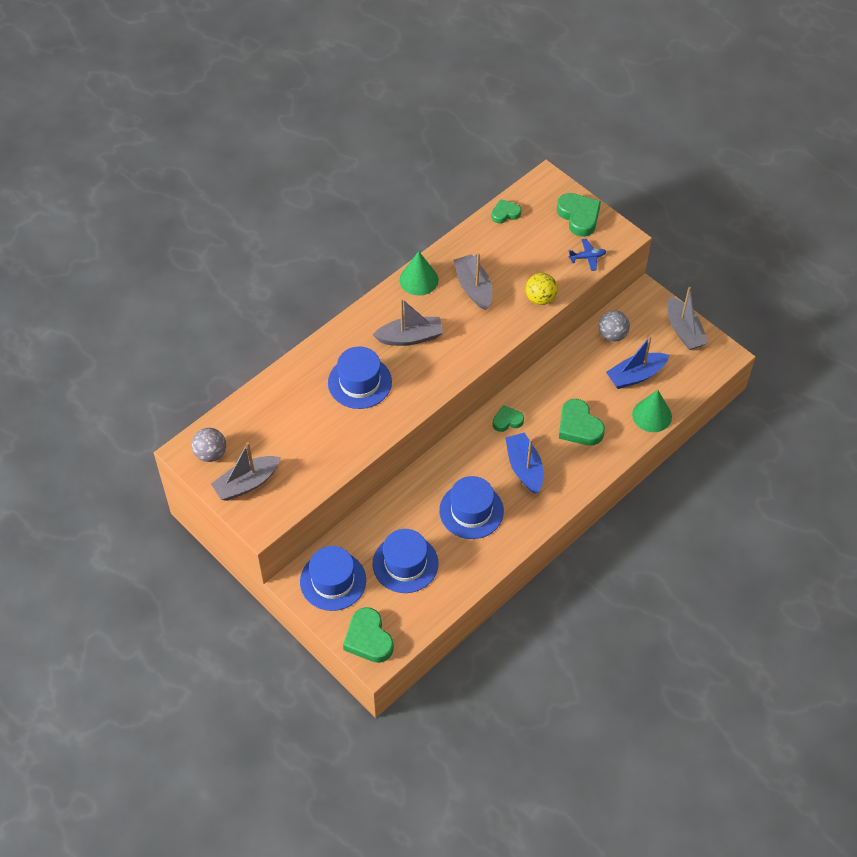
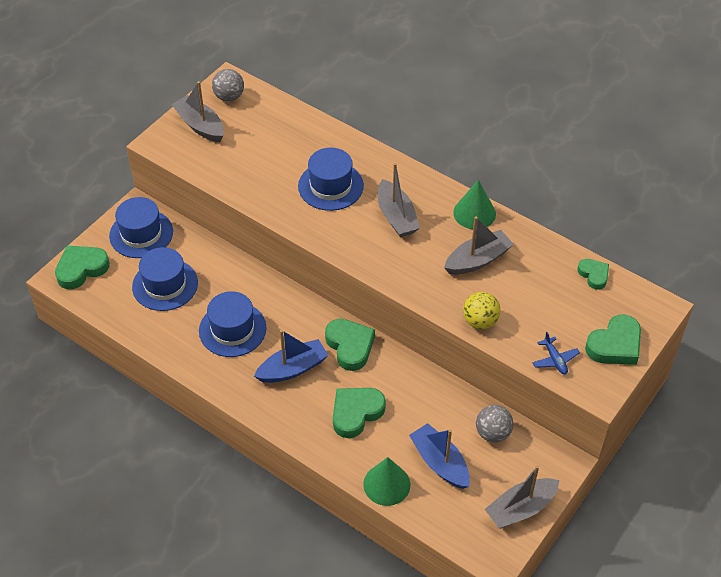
camera: 80 degrees right, 5 degrees down
(507, 421) = (350, 346): green heart -> green heart, size x1.65

